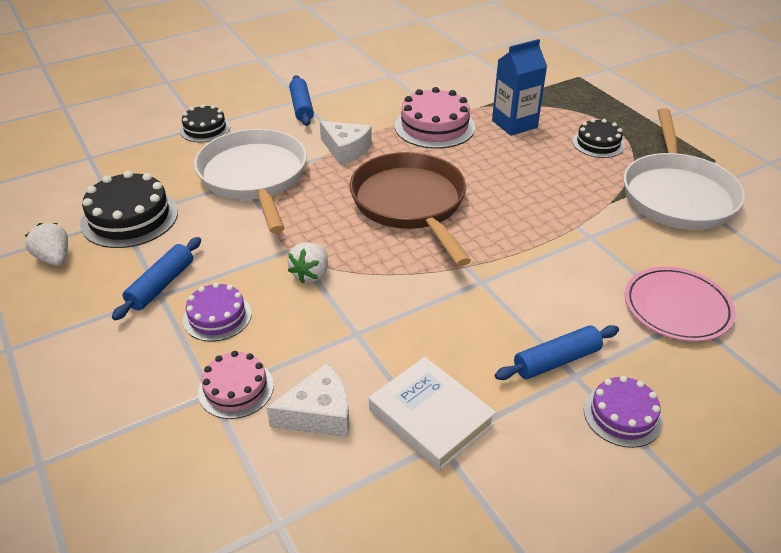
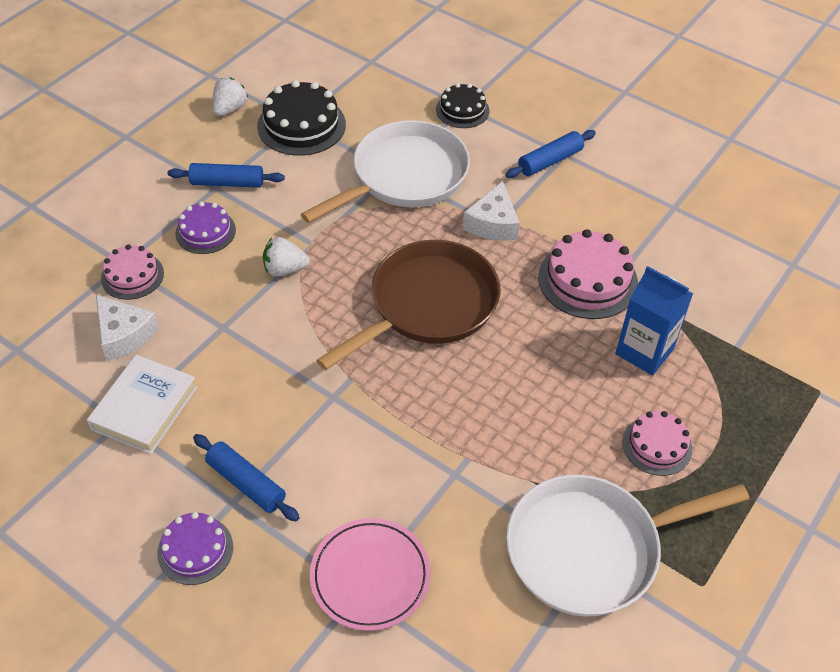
camera: 65 degrees right, 10 degrees up
(598, 143) = (657, 445): black cake -> pink cake

